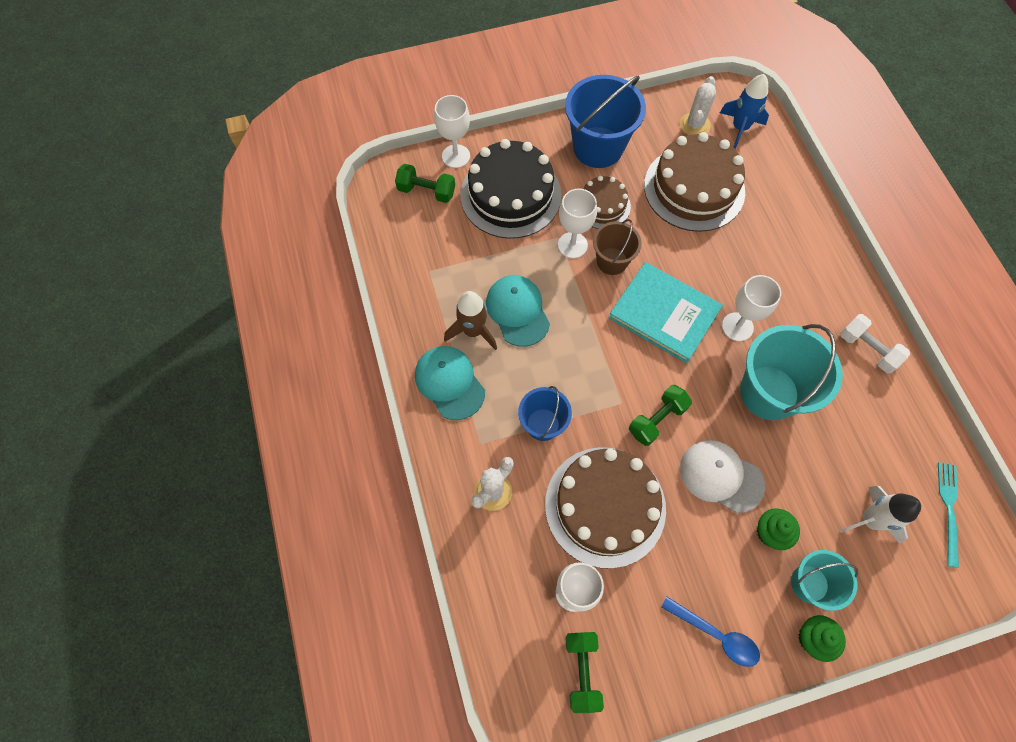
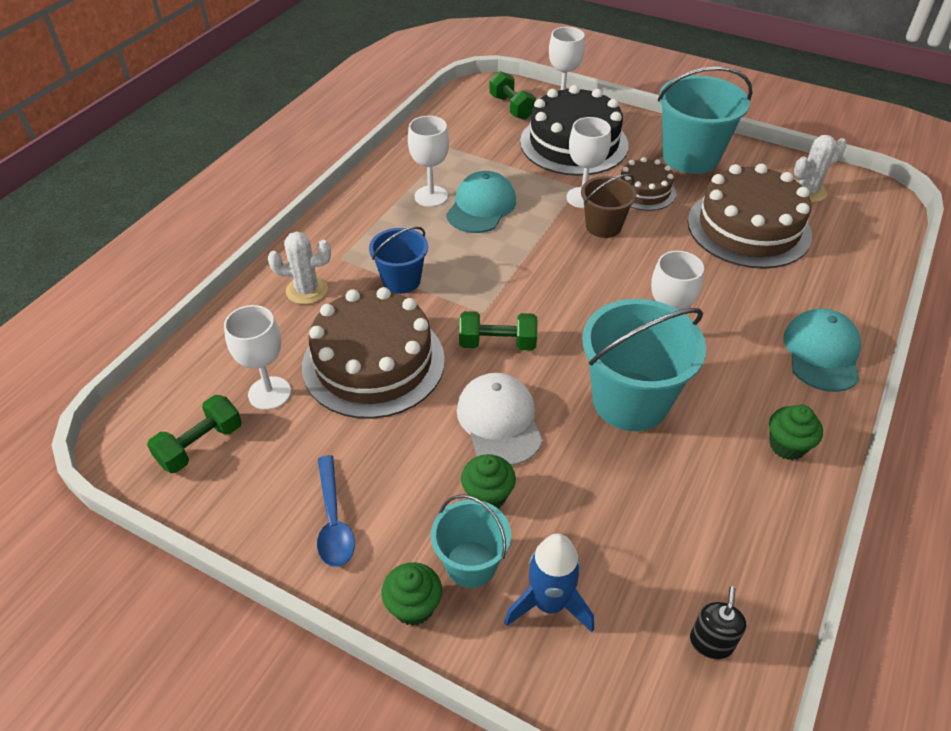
camera: 45 degrees right, 20 degrees down
(449, 383) = (371, 212): turquoise cap -> turquoise cap (822, 353)
(473, 331) = (431, 196): brown rocket -> white goblet
(598, 147) = (690, 157): blue bucket -> turquoise bucket
(664, 314) = (603, 285): turquoise book -> none
(739, 128) = (854, 217): blue rocket -> blue rocket (549, 603)
(867, 349) = (787, 446): white dumbbell -> green cupcake
(869, 520) = (604, 572): white rocket -> none
(949, 510) = (711, 642): turquoise fork -> black soap dispenser

